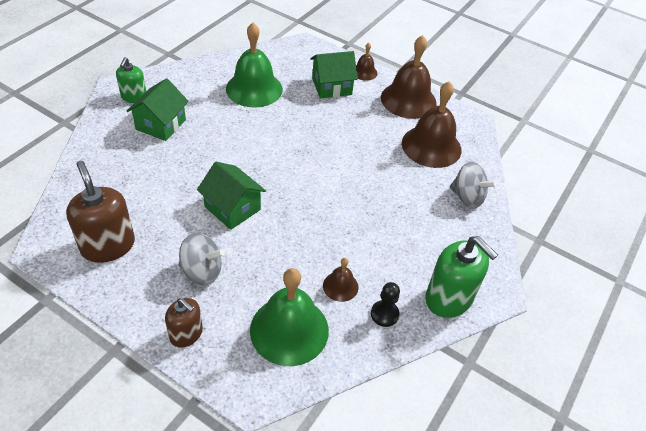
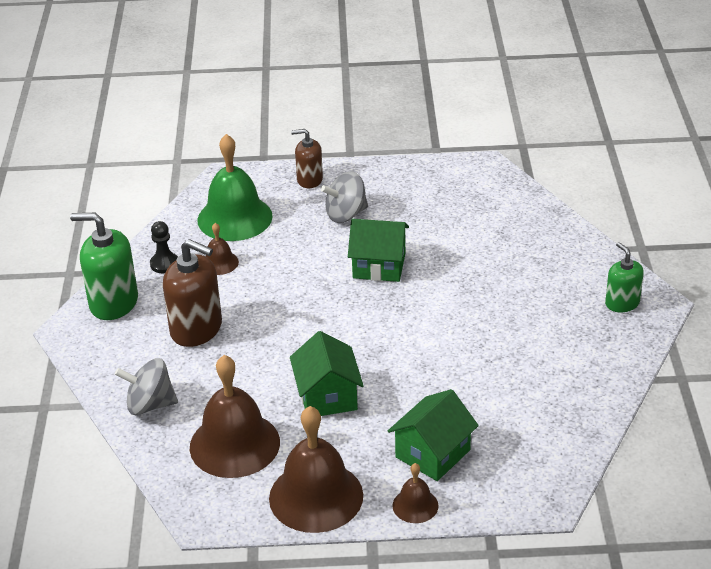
camera: 150 degrees right, 10 degrees down
(108, 245) = (441, 191): brown soap dispenser -> brown soap dispenser (196, 329)
(161, 124) = (550, 294): green house -> green house (327, 396)
(254, 89) = (517, 391): green bell -> none

